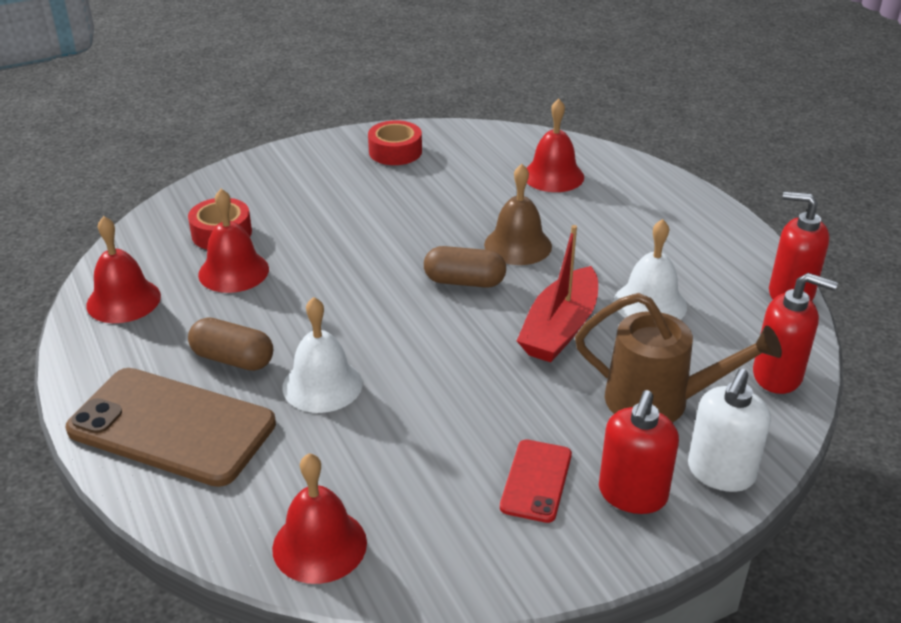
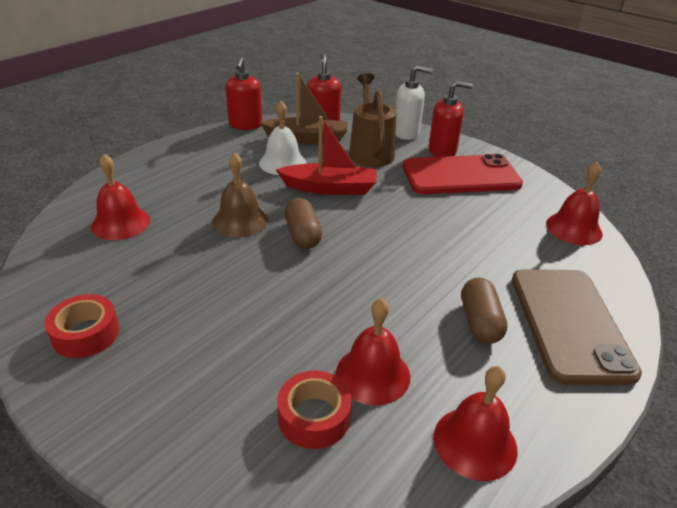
camera: 115 degrees left, 0 degrees up
(322, 385) = (463, 267): white bell -> none
(536, 481) = (461, 175): red phone -> red phone, size x2.00
(725, 344) = (307, 139): none -> brown boat

